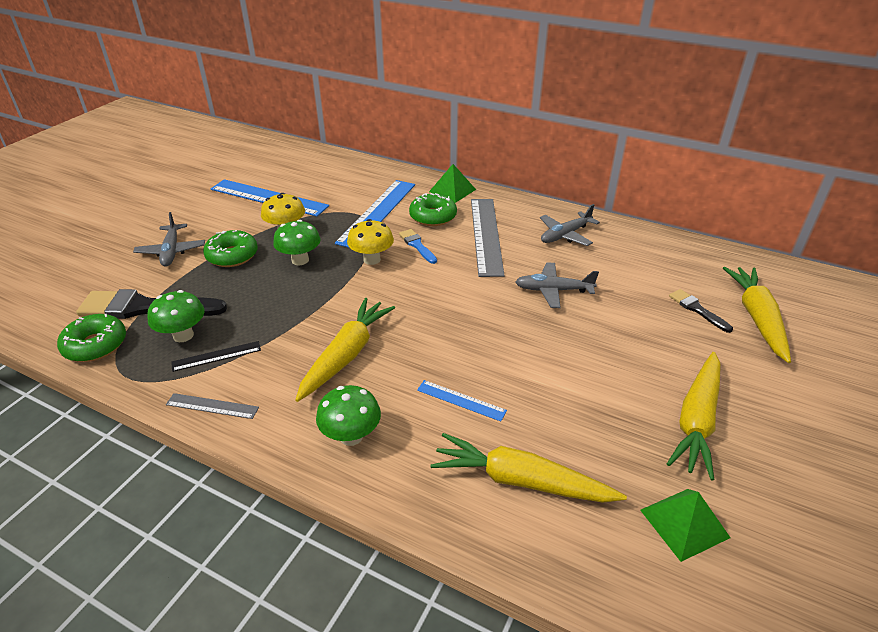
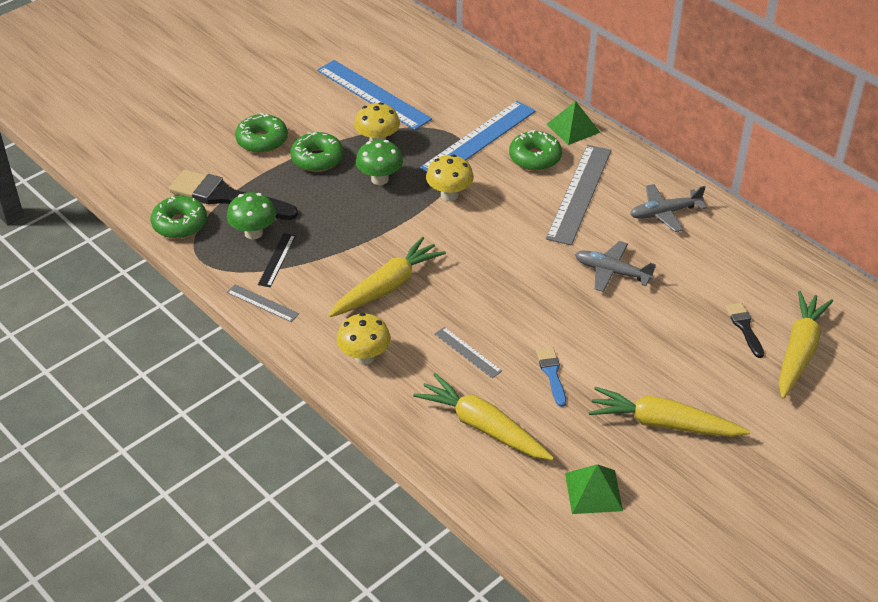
camera: 20 degrees right, 5 degrees up
(171, 251) = (262, 140): grey plane -> green donut
(216, 356) = (277, 260): black ruler -> black ruler turned 75 degrees counterclockwise
(351, 436) = (364, 357): green mushroom -> yellow mushroom
(417, 245) = (502, 189): blue brush -> blue brush (552, 374)
(461, 400) = (467, 352): blue ruler -> grey ruler
(697, 420) = (663, 424): yellow carrot -> yellow carrot turned 60 degrees clockwise

